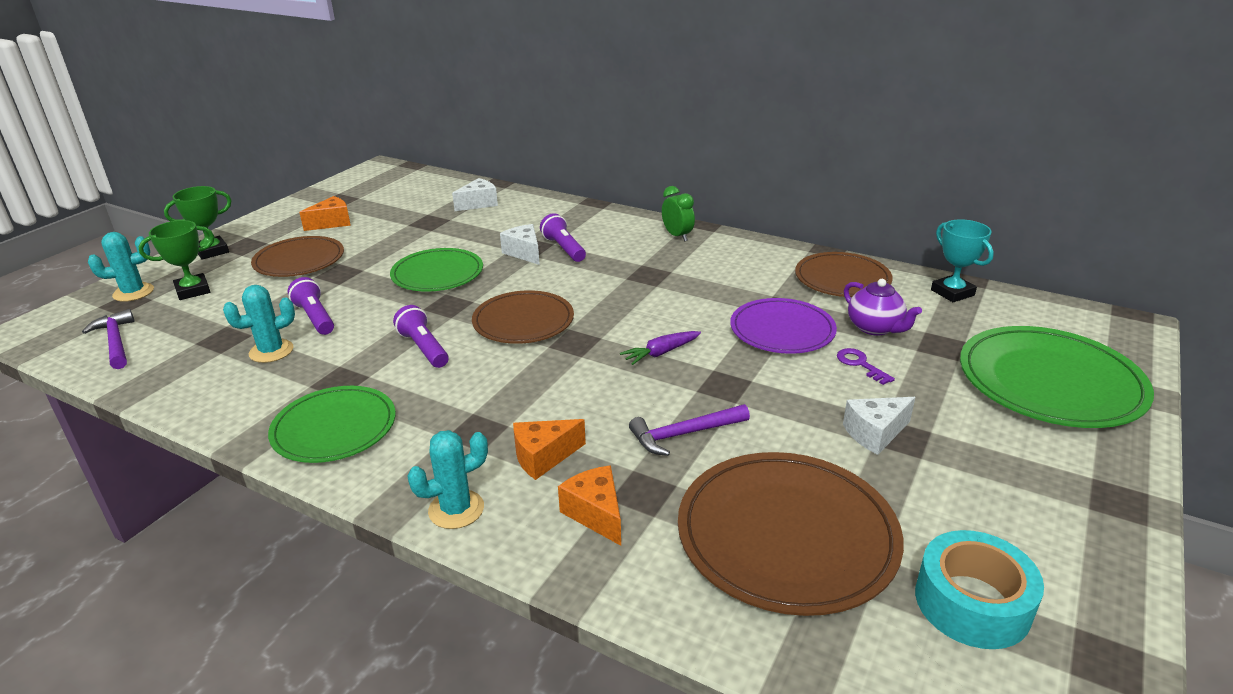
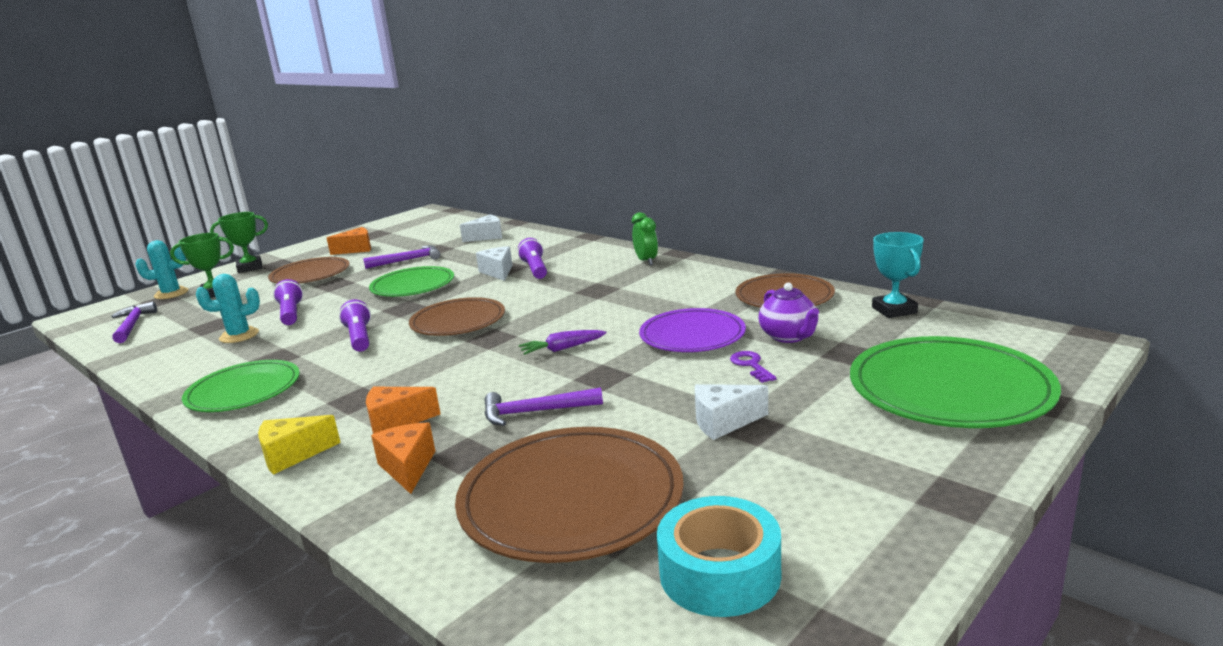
camera: 15 degrees right, 10 degrees down
(407, 238) = (408, 260): none -> purple hammer
(456, 509) = (293, 455): turquoise cactus -> yellow cheese

